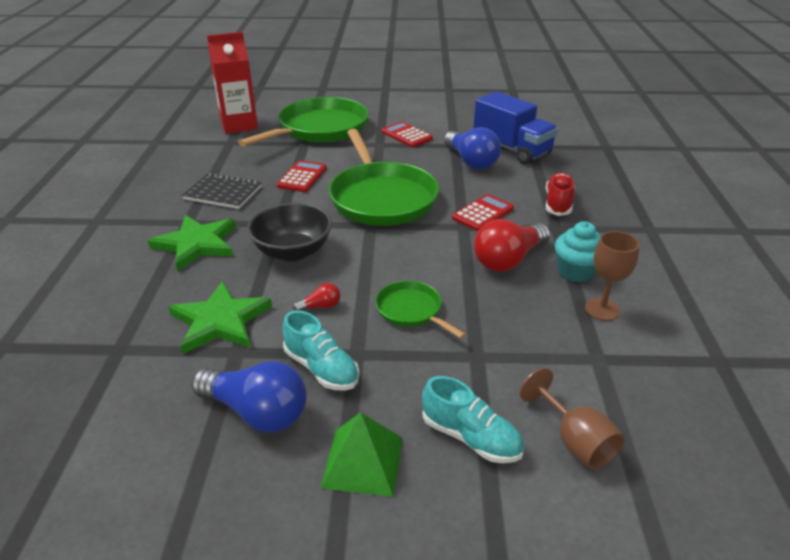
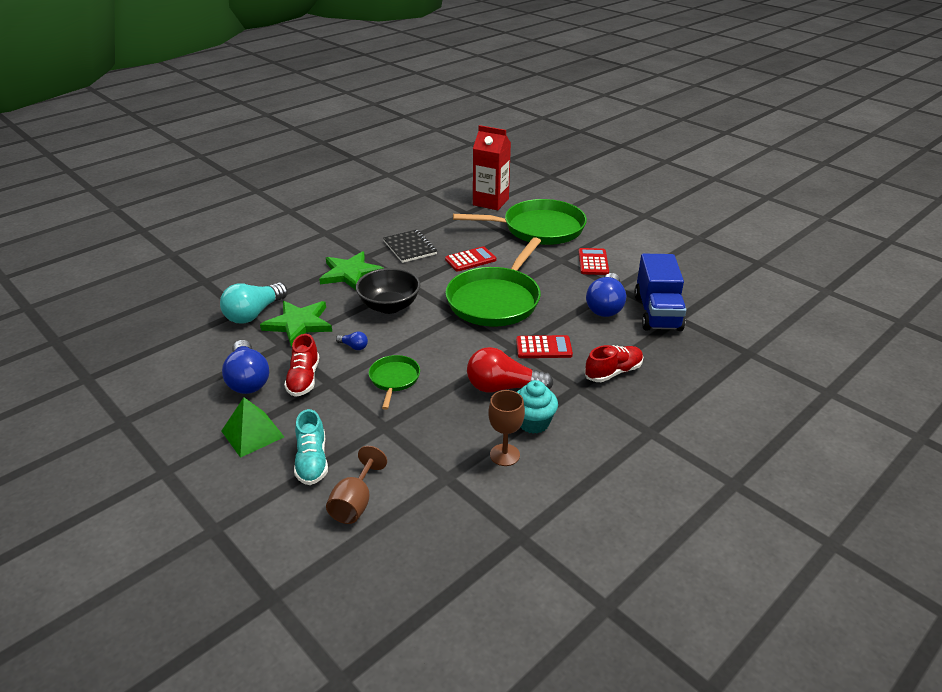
camera: 45 degrees right, 0 degrees up
(143, 342) = (254, 314): none -> turquoise light bulb
(320, 306) = (354, 346): red light bulb -> blue light bulb
(321, 368) = (304, 379): turquoise shoe -> red shoe

